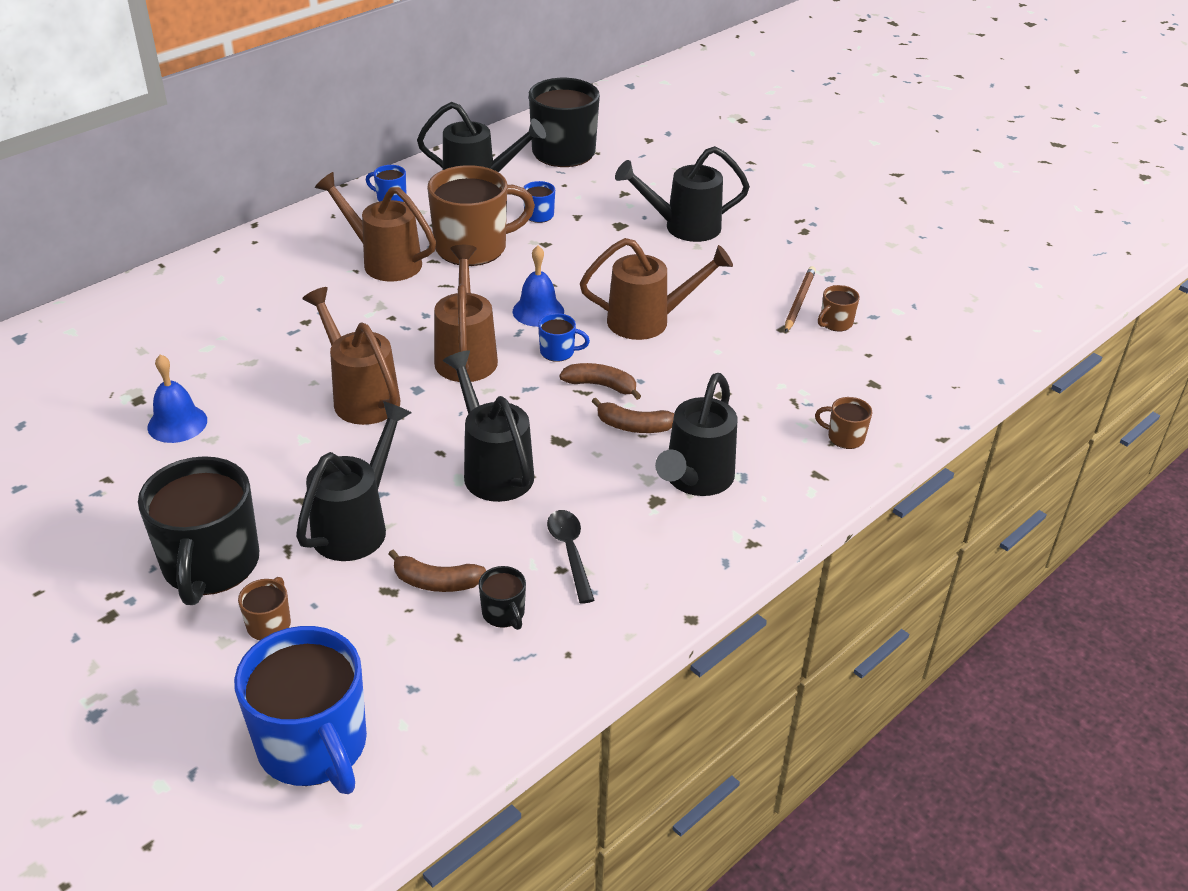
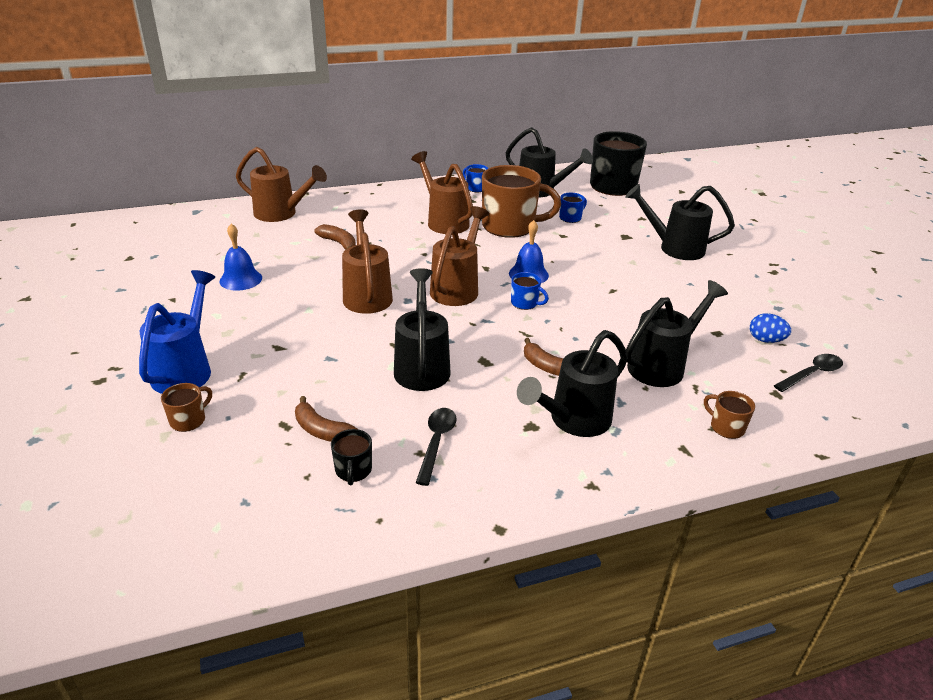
camera: 25 degrees right, 5 degrees down
(210, 565) = (186, 369): black mug -> blue watering can
(314, 746) = (143, 518): blue mug -> none
(357, 525) = (299, 374): black watering can -> black watering can (662, 365)
(601, 385) = (542, 333): brown banana -> brown banana (338, 243)
(648, 321) = (607, 300): brown watering can -> brown watering can (281, 214)
(799, 301) = (742, 317): brown pencil -> none
(835, 323) = (765, 340): brown mug -> blue egg
(896, 350) = (812, 374): none -> black spoon

